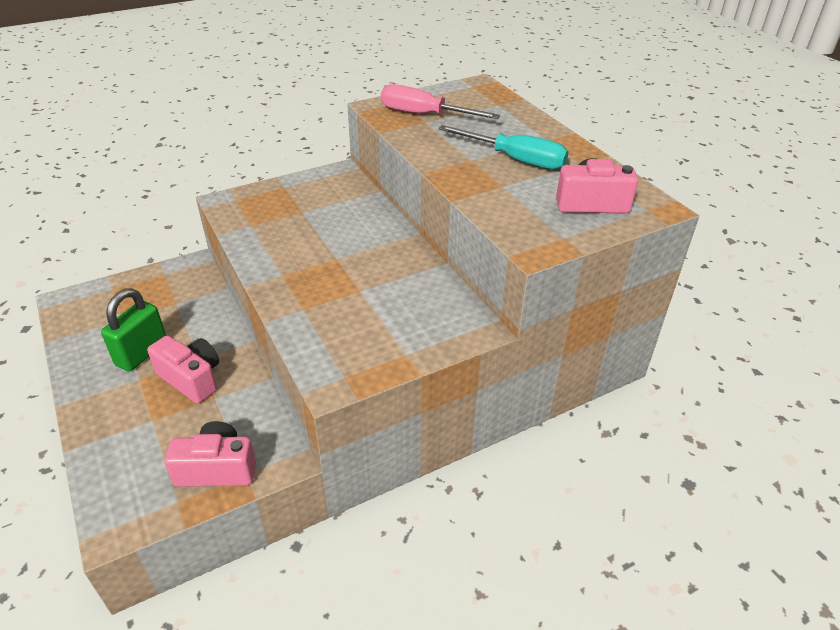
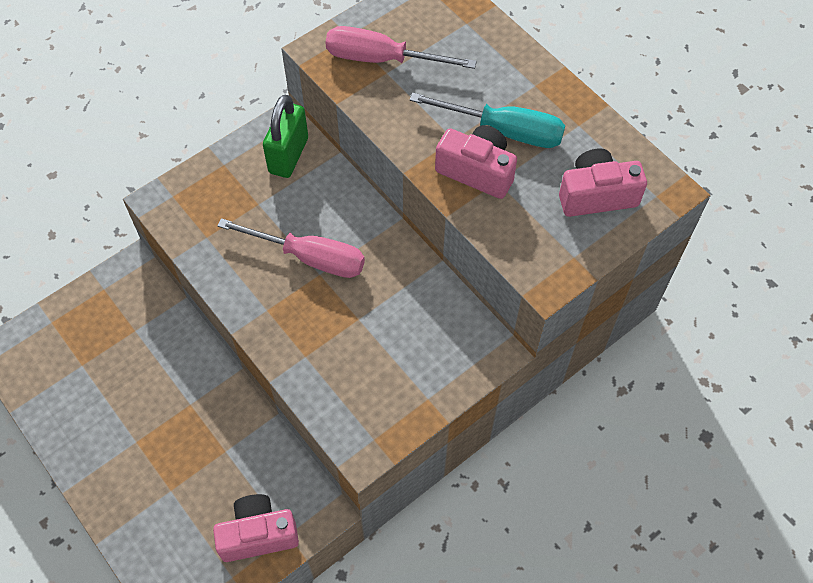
camera: 10 degrees left, 20 degrees up
(142, 353) = (125, 408): green padlock -> green padlock (288, 155)
(191, 378) = (192, 431): pink camera -> pink camera (477, 171)
(332, 247) = (309, 257): none -> pink screwdriver

